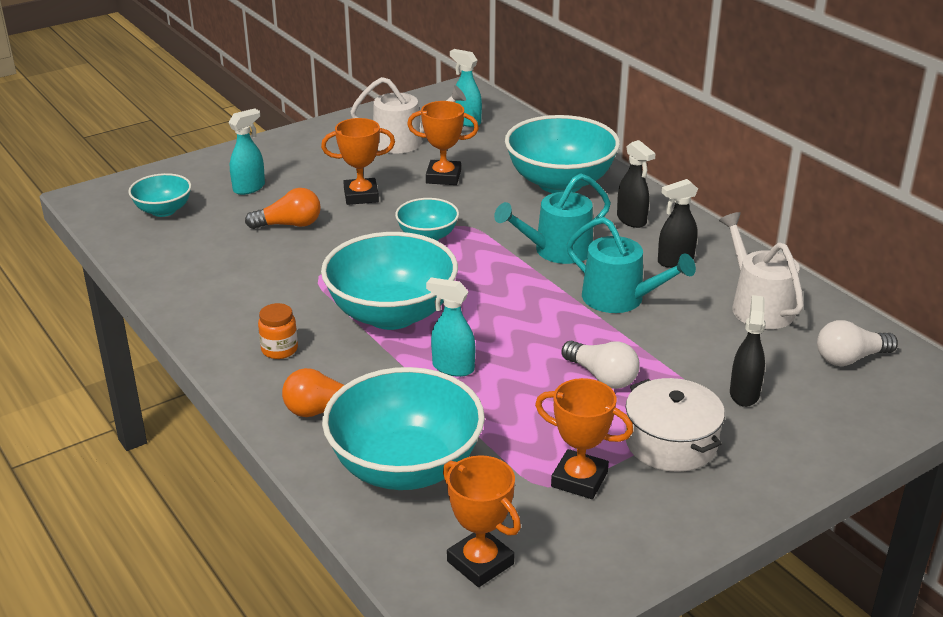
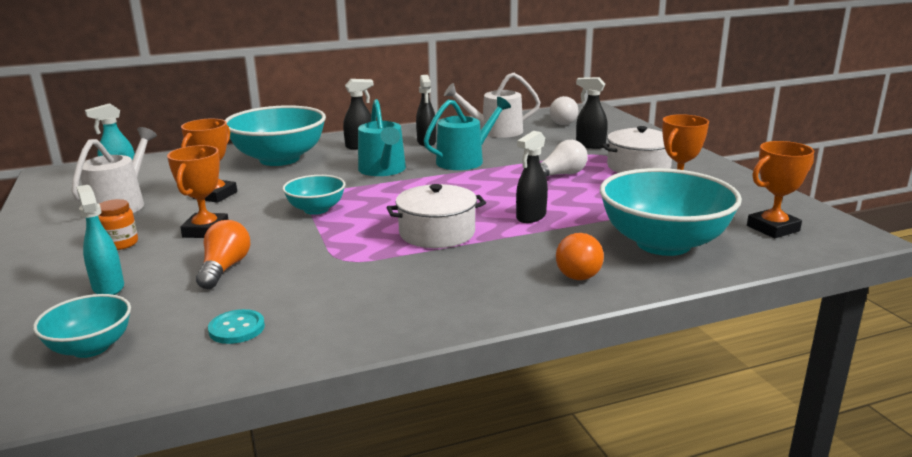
camera: 75 degrees left, 10 degrees down
(193, 256) = (237, 328): none -> turquoise button
(279, 350) = (469, 285): orange jar -> orange jar (120, 244)
(391, 314) = (437, 233): turquoise bowl -> white pot
(452, 367) = (531, 217): turquoise spray bottle -> black spray bottle

